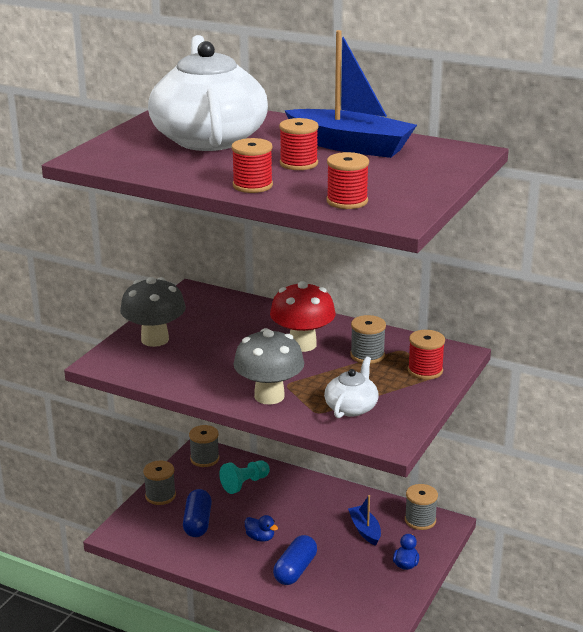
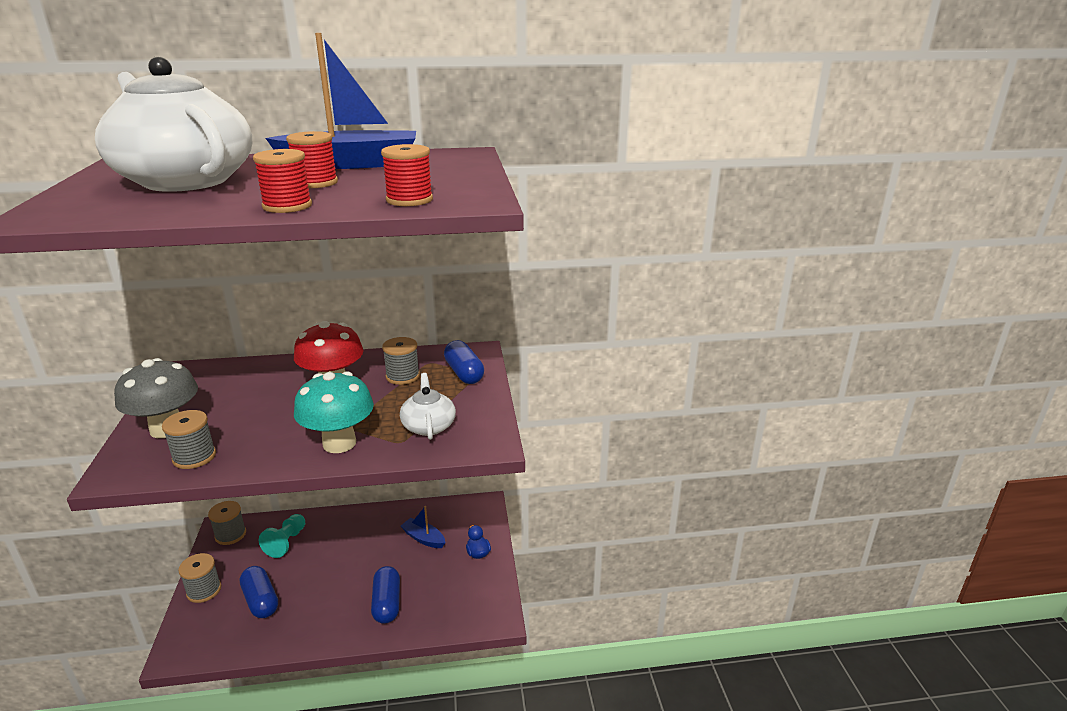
camera: 35 degrees left, 0 degrees up
(260, 538) = (333, 587): blue duck -> none
(269, 396) = (339, 443): grey mushroom -> turquoise mushroom
(420, 520) = (462, 510): grey spool -> grey spool (194, 457)
(425, 371) = (464, 373): red spool -> blue capsule

